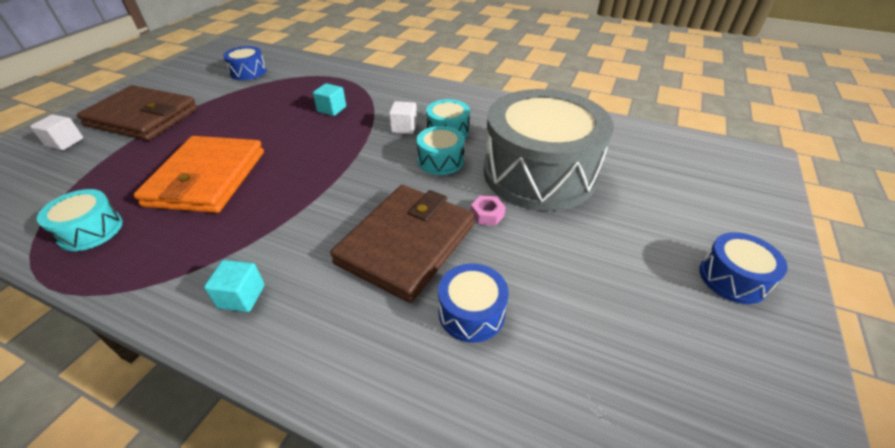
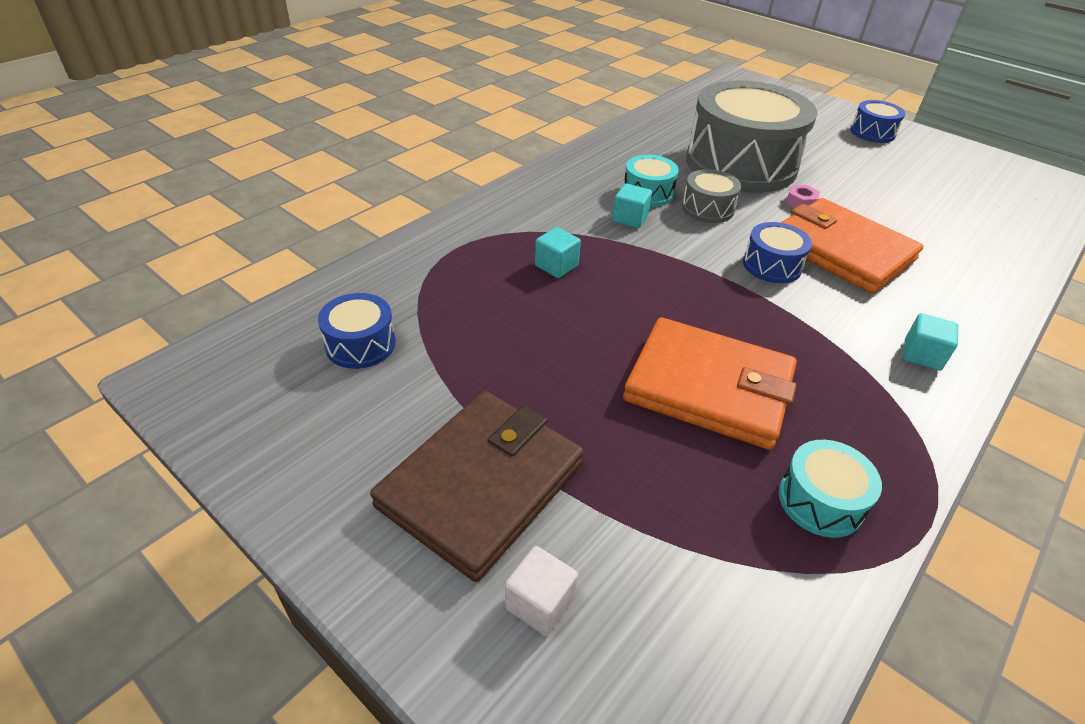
camera: 75 degrees left, 0 degrees up
(404, 128) = (630, 219): white cube -> turquoise cube
(406, 243) = (841, 250): brown wallet -> orange wallet
(440, 160) = (707, 208): turquoise drum -> grey drum
(471, 313) = (920, 234): blue drum -> blue drum (772, 265)

